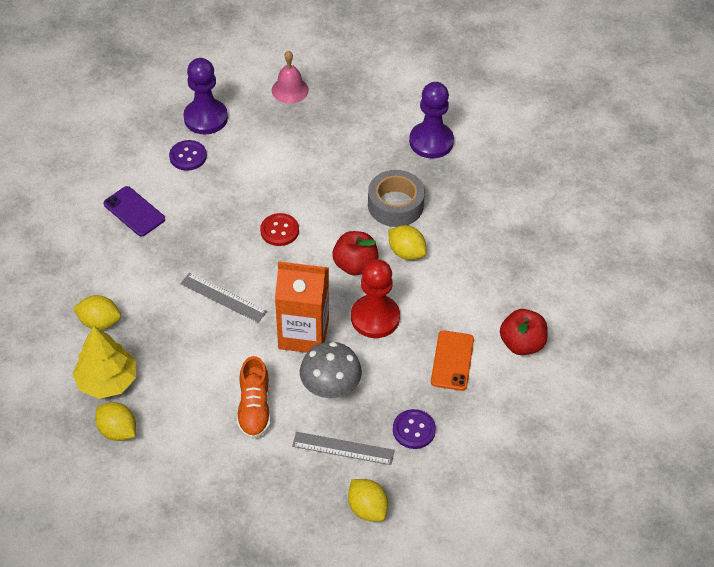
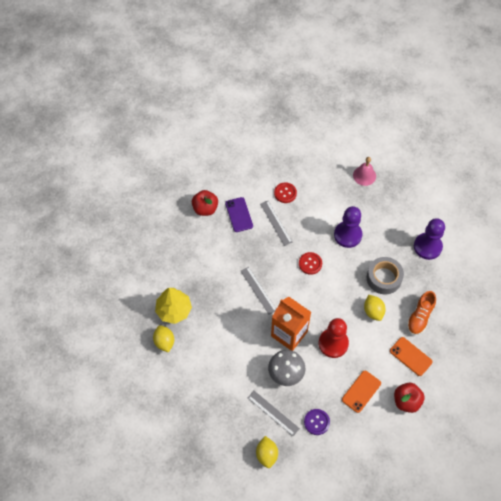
camera: 30 degrees right, 10 degrees up
(100, 322) = (187, 273): yellow lemon -> none
(188, 156) = (285, 193): purple button -> red button
(197, 199) = (276, 223): none -> grey ruler
(206, 118) = (307, 173): purple pawn -> purple pawn (347, 235)
(254, 408) = (239, 365): orange shoe -> orange shoe (419, 317)
(355, 265) = (340, 305): red apple -> red apple (205, 209)
(492, 285) = (410, 356): none -> orange phone

